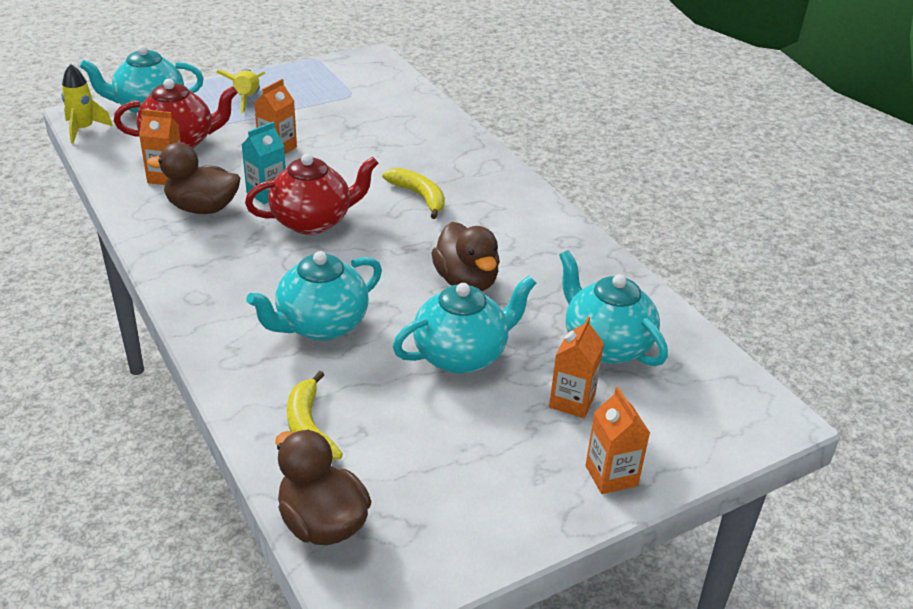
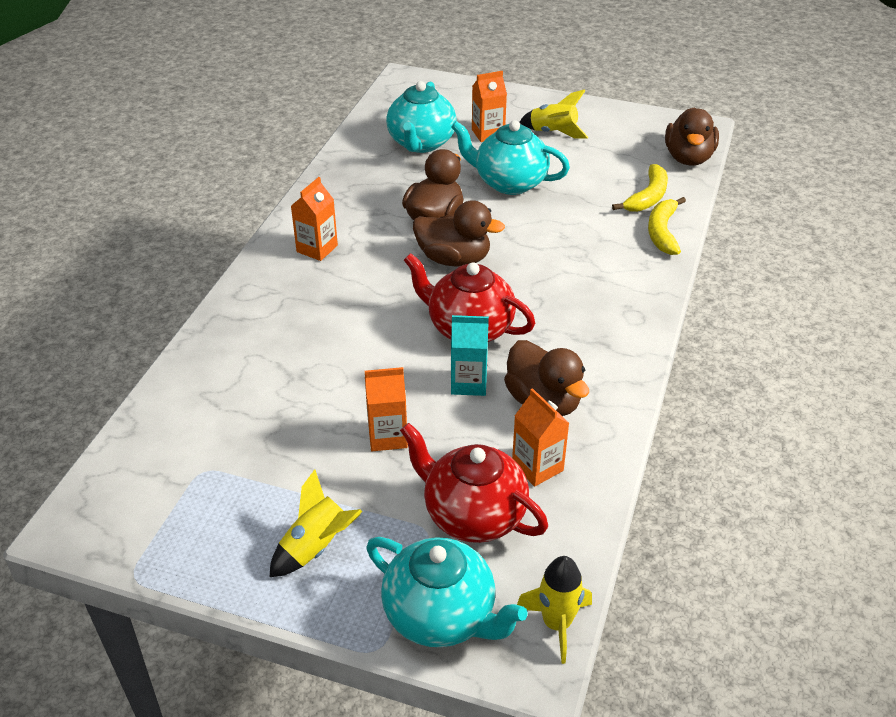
camera: 130 degrees left, 5 degrees up
(320, 325) = (570, 246): turquoise teapot -> none
(397, 259) = (454, 259): none -> brown duck
(419, 196) = (354, 299): yellow banana -> yellow banana (662, 232)
(514, 451) = (553, 133): none -> yellow rocket
(611, 475) = (523, 103): orange carton -> orange carton (317, 248)

